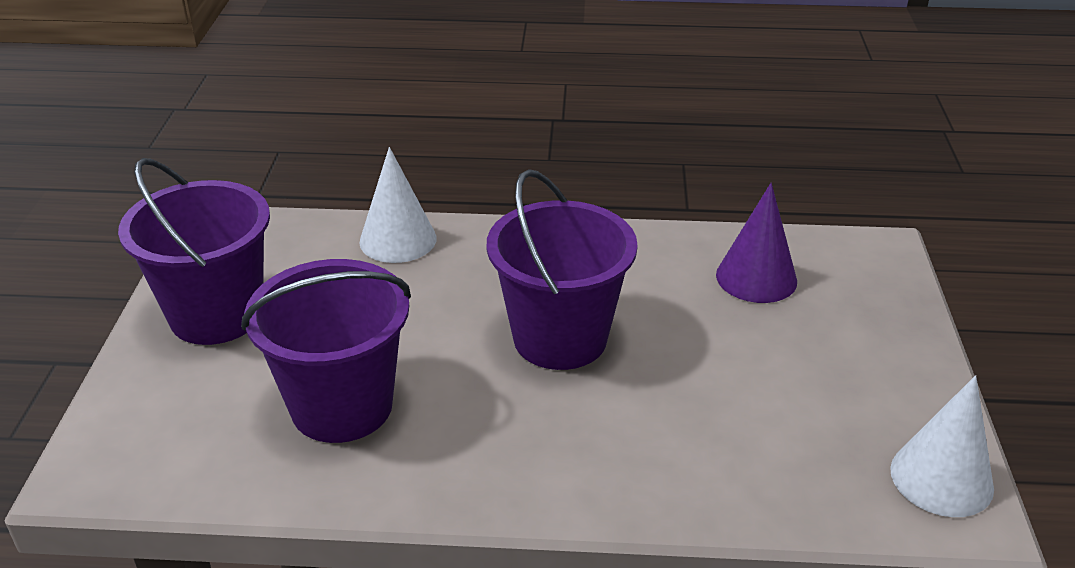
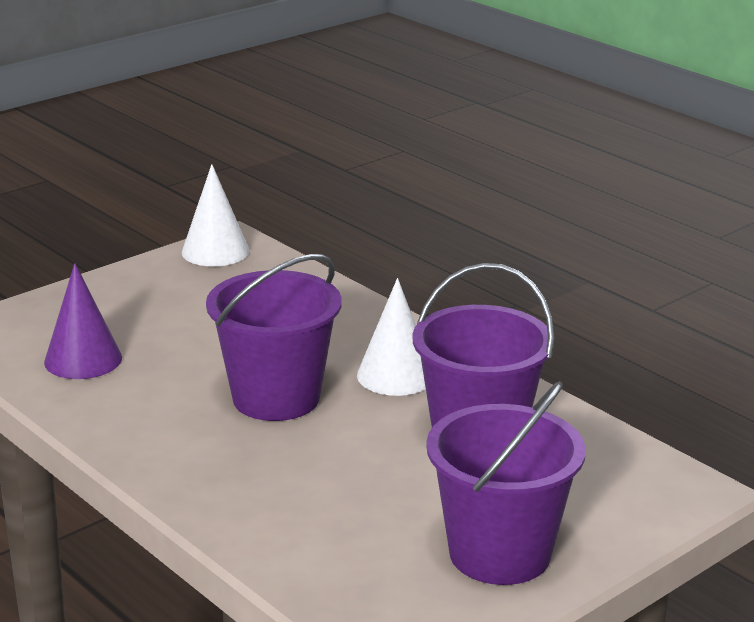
camera: 135 degrees left, 10 degrees down
(398, 240) = (267, 533): white cone -> white cone (395, 375)

